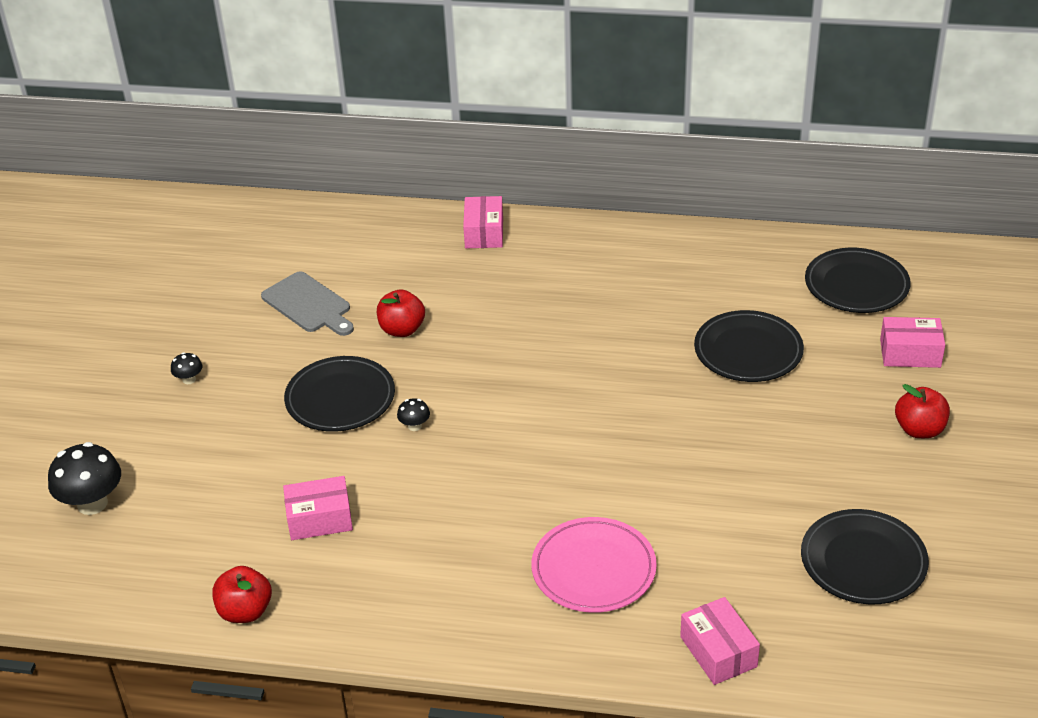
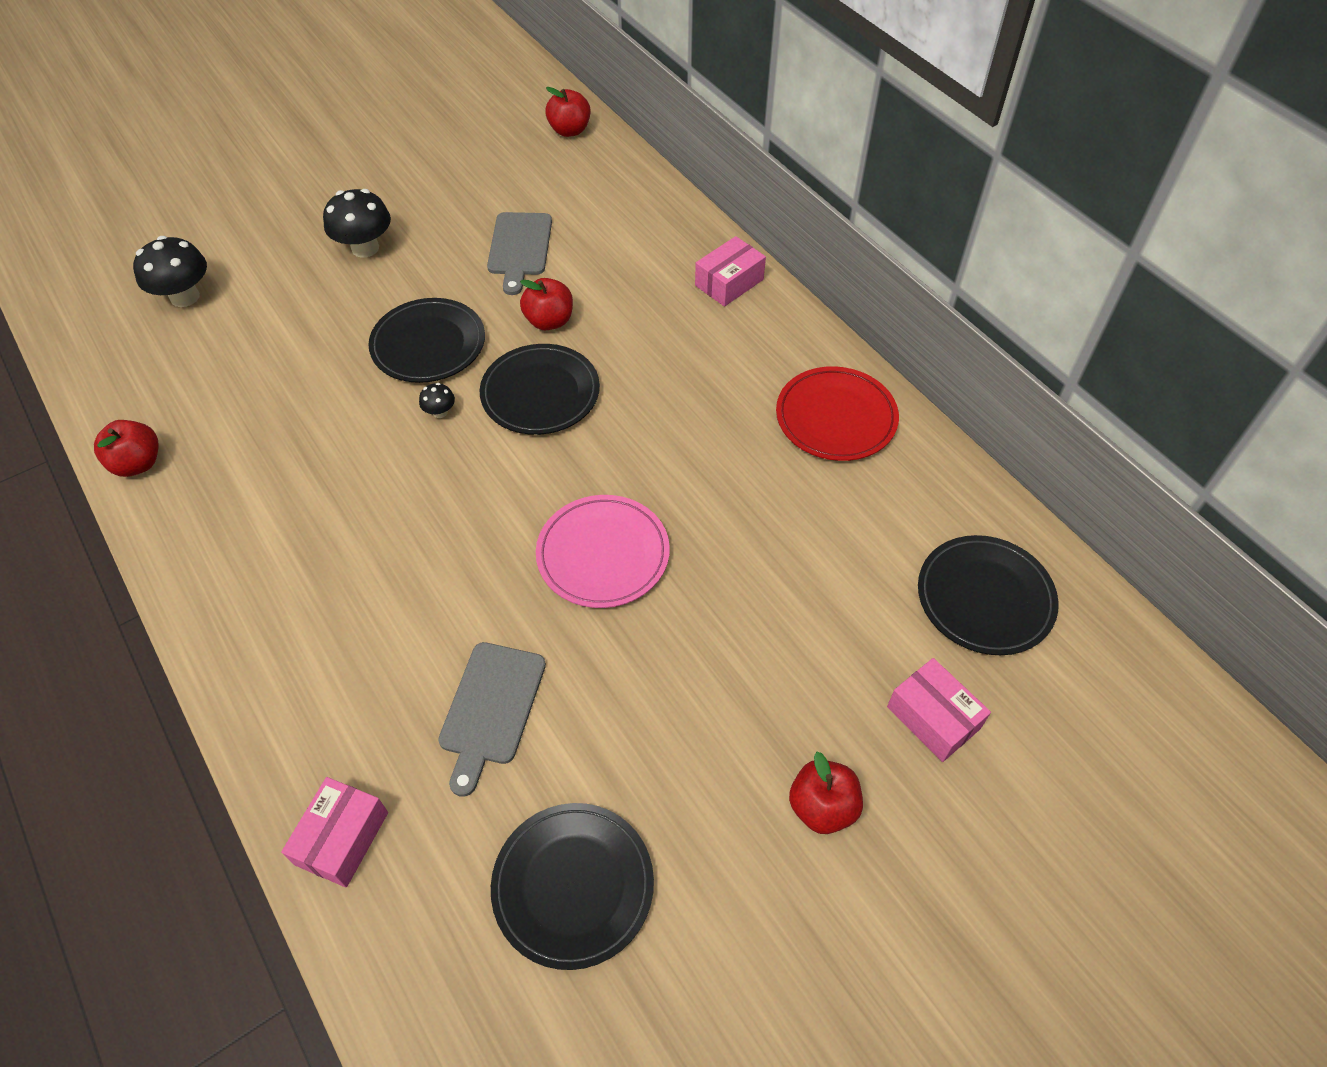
camera: 45 degrees right, 15 degrees up
(189, 379) = (365, 248): black mushroom -> black mushroom, size x2.08
(223, 216) = (569, 130): none -> red apple
(319, 519) = (277, 433): pink box -> none
(593, 569) = (372, 661): pink plate -> pink plate (603, 554)
(657, 258) = (836, 417): none -> red plate
(698, 531) = (491, 709): none -> grey cutting board
(748, 351) = (783, 576): black plate -> black plate (540, 393)

